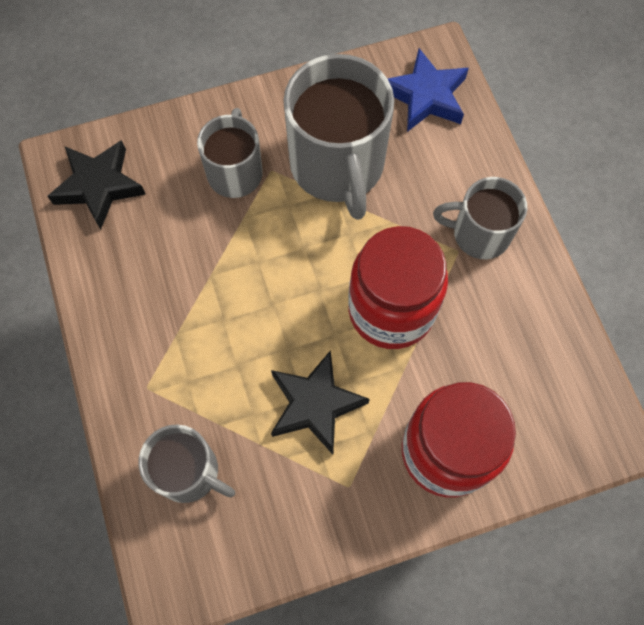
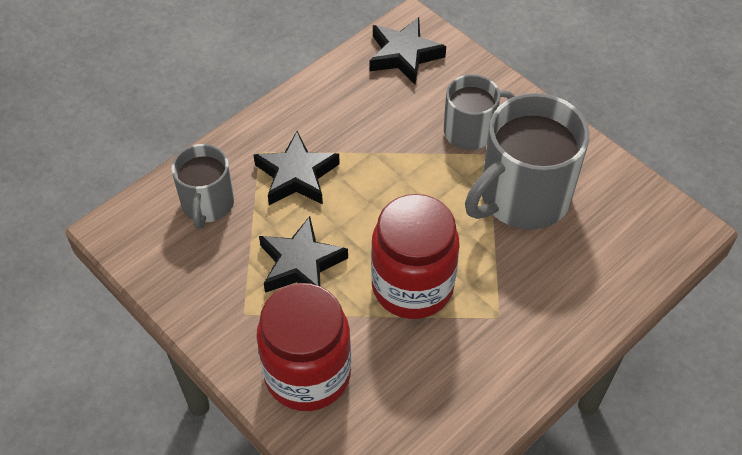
camera: 65 degrees right, 15 degrees down
(200, 362) = (296, 175): none -> black star
(426, 96) = (637, 236): blue star -> none
(479, 234) = (525, 327): grey mug -> none

